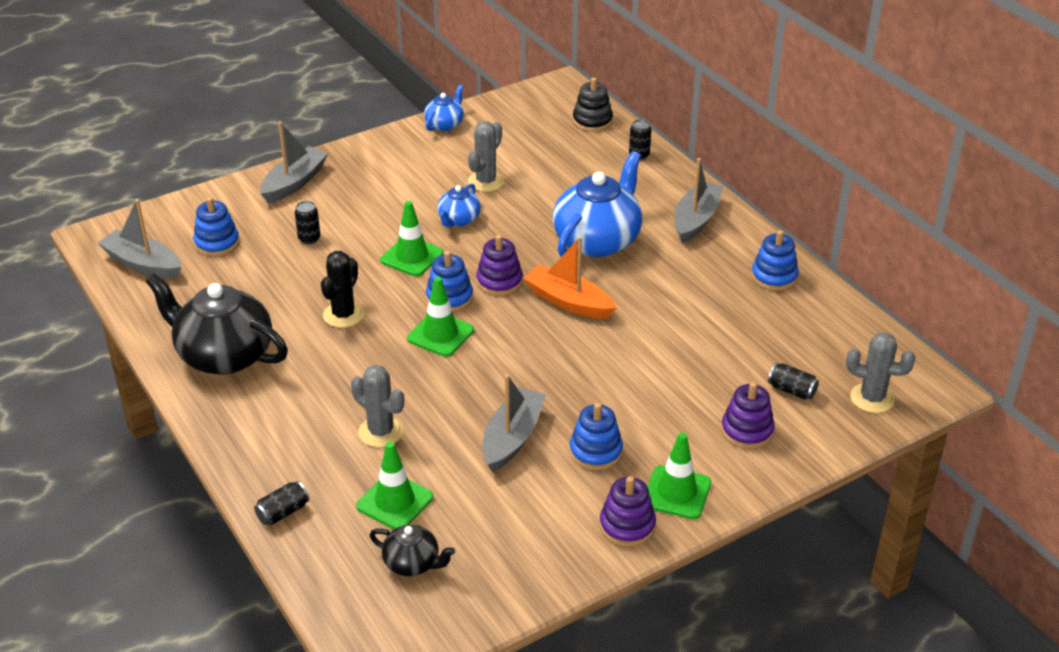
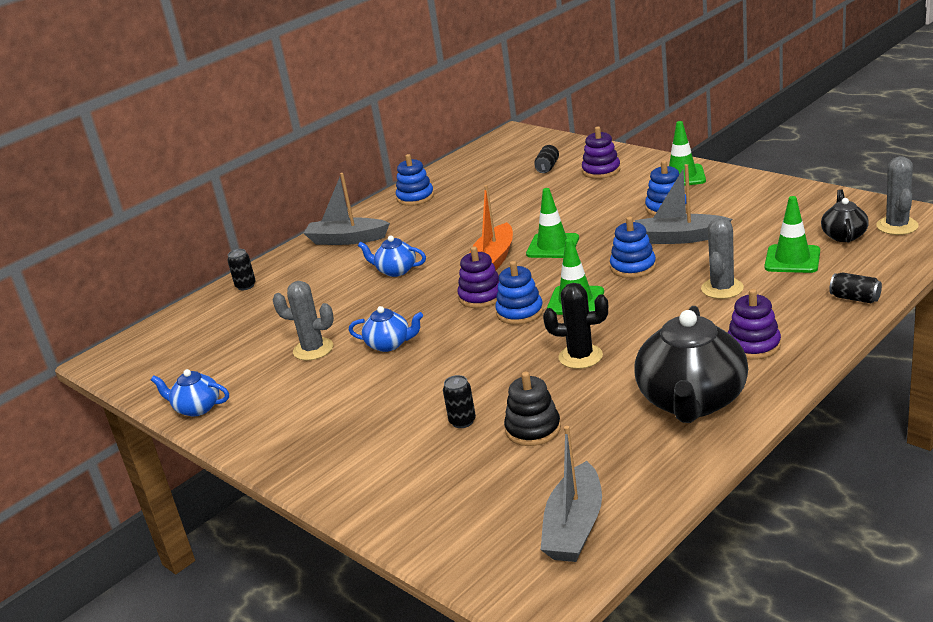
camera: 100 degrees left, 10 degrees down
(217, 243) = (502, 484): blue stacking toy -> blue stacking toy (633, 267)
(294, 183) = (351, 473): grey boat -> none
(412, 257) = (465, 350): green traffic cone -> green traffic cone (552, 246)
(592, 121) = (182, 323): black stacking toy -> black stacking toy (533, 429)
(598, 240) = (395, 271): blue teapot -> blue teapot, size x0.50
(627, 526) = (729, 182): purple stacking toy -> purple stacking toy (753, 345)
(872, 398) = (538, 146): grey cactus -> grey cactus (897, 226)

